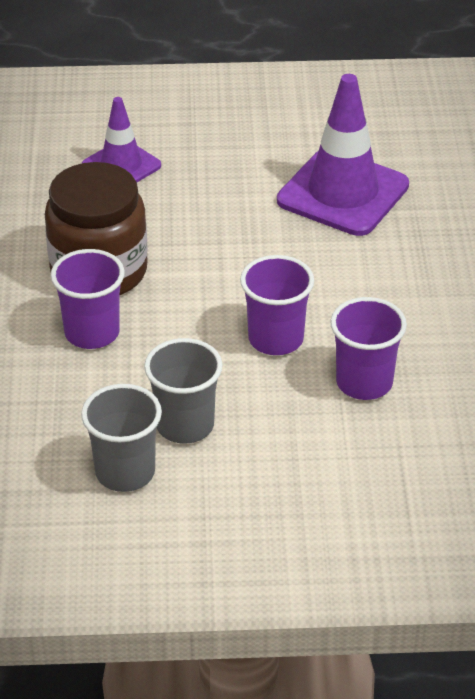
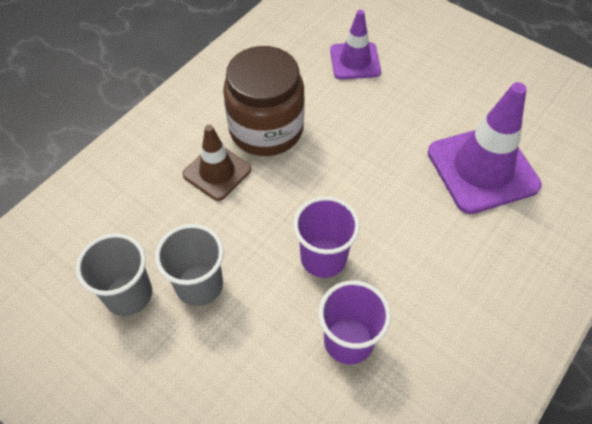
camera: 40 degrees right, 15 degrees up
(92, 333) = (217, 172): purple cup -> brown traffic cone

